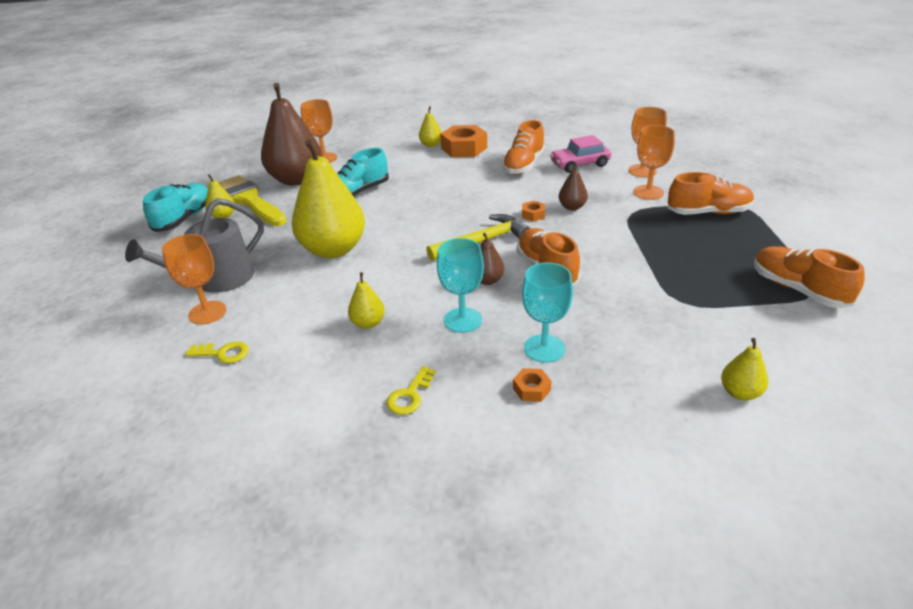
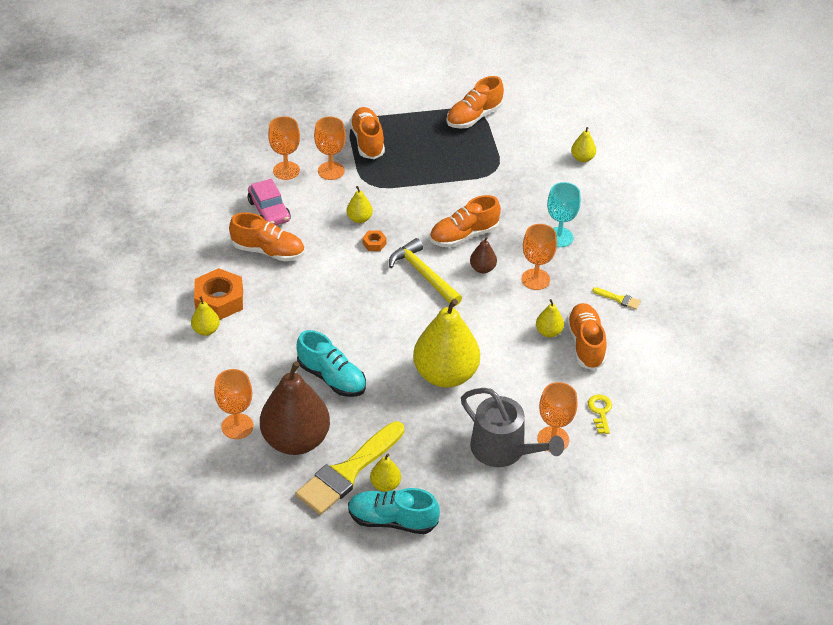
camera: 100 degrees left, 10 degrees up
(337, 352) = (585, 344): none -> orange shoe
(409, 395) = (619, 299): yellow key -> yellow brush
(462, 320) = (535, 279): turquoise goblet -> orange goblet
(531, 389) = (599, 243): orange nut -> none
(572, 207) = (359, 219): brown pear -> yellow pear

